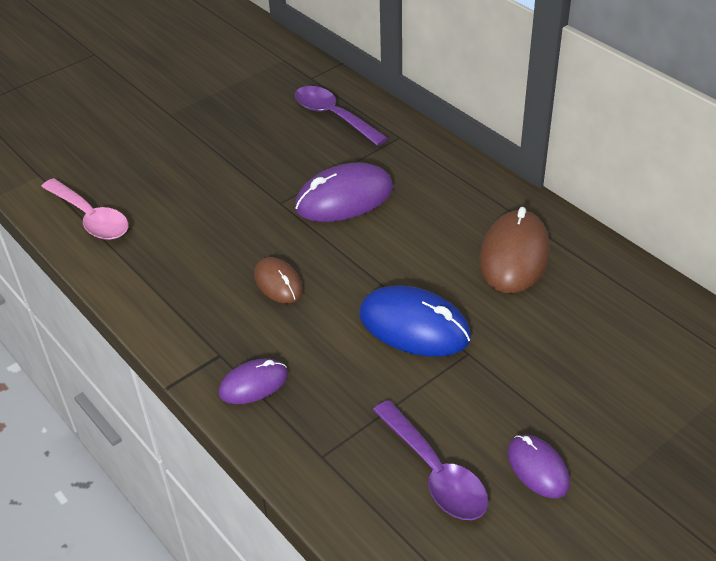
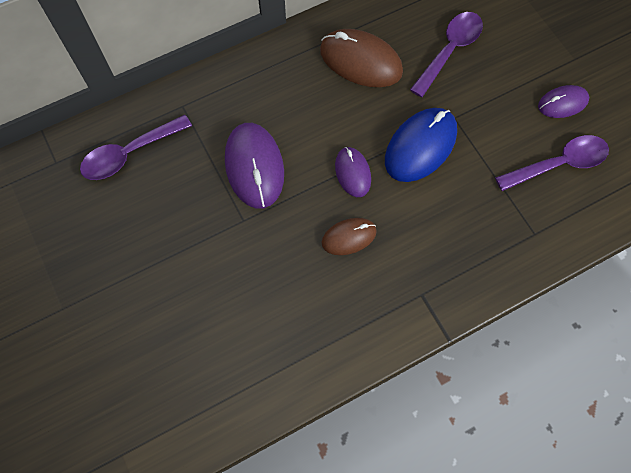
camera: 80 degrees left, 25 degrees up
(90, 218) = (212, 399): pink spoon -> none
(253, 384) = (458, 272): purple mouse -> purple mouse (352, 173)
(568, 335) = (449, 51): none -> purple spoon

